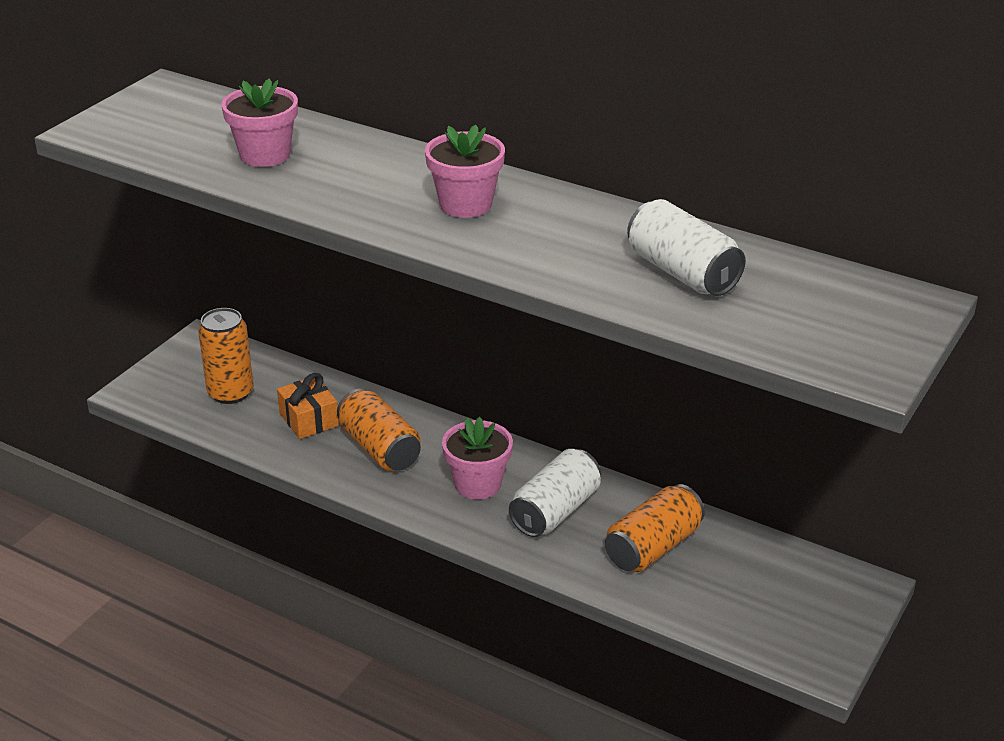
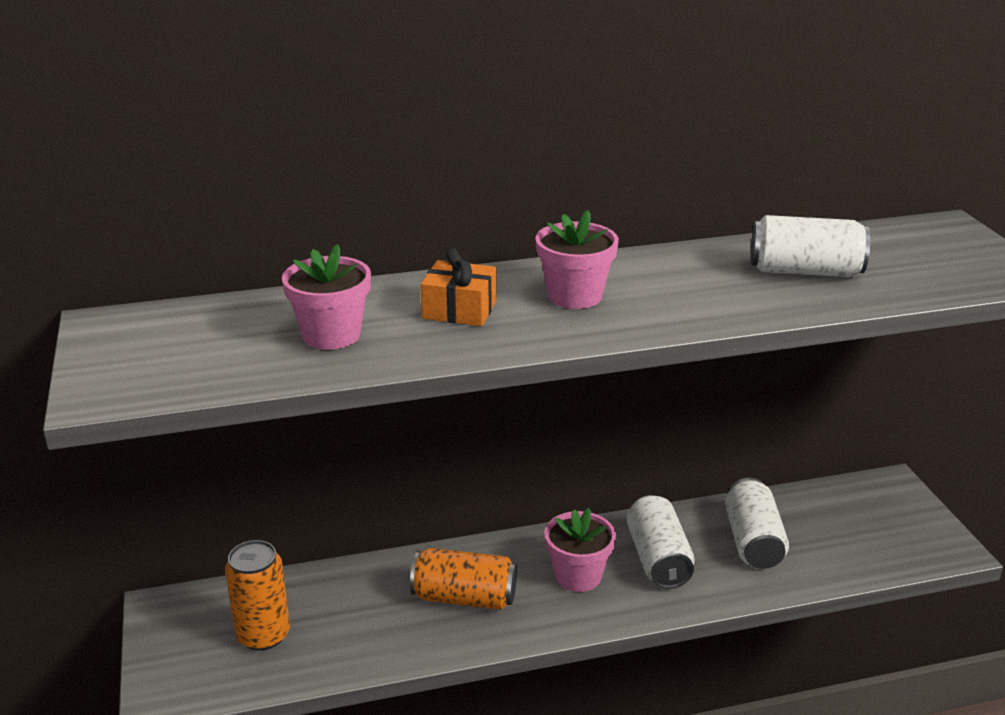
camera: 45 degrees left, 5 degrees down
(309, 419) = (370, 612): orange gift -> orange gift (459, 310)
(653, 547) = (753, 541): orange can -> white can

